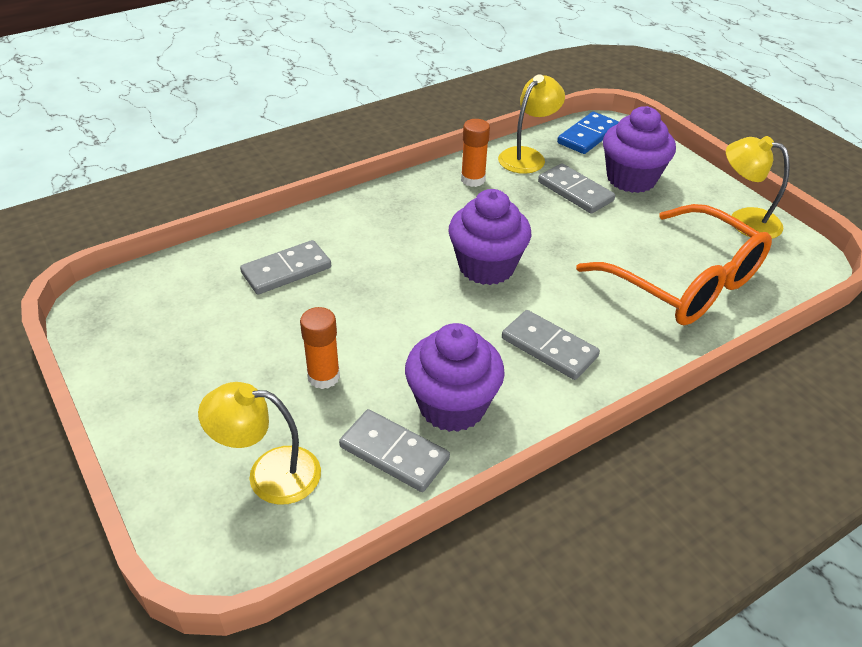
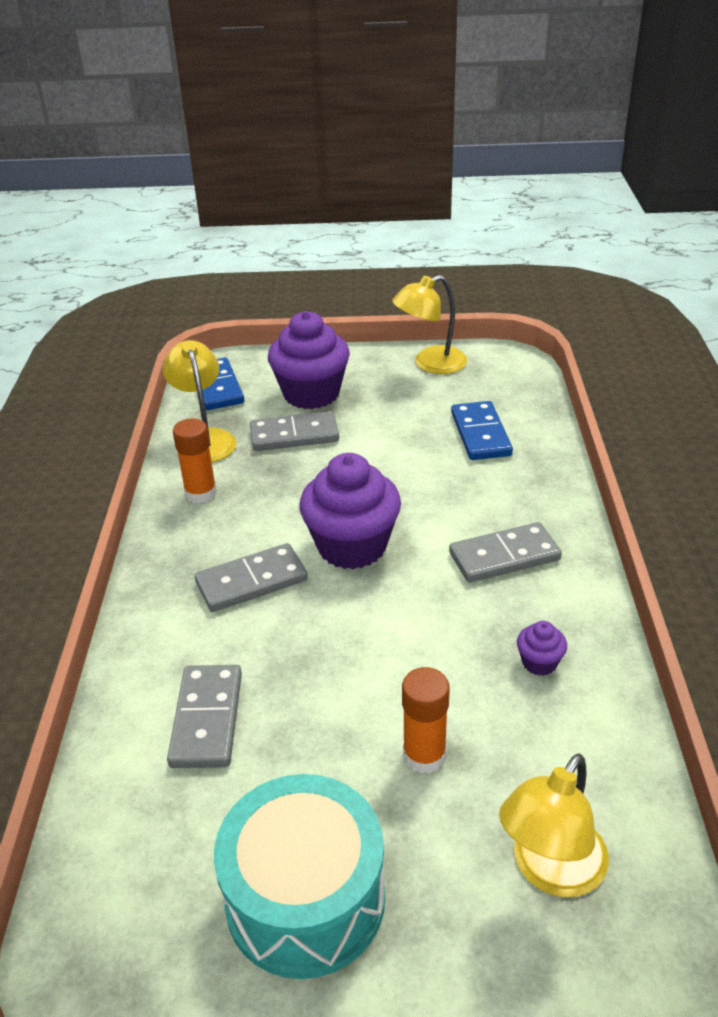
camera: 55 degrees left, 5 degrees down
(186, 366) = (305, 898): none -> turquoise drum
(394, 453) = (579, 738): grey domino -> grey domino (251, 581)
(452, 406) = (539, 662): purple cupcake -> purple cupcake, size x0.43
(684, 282) = (480, 434): orange glasses -> blue domino

